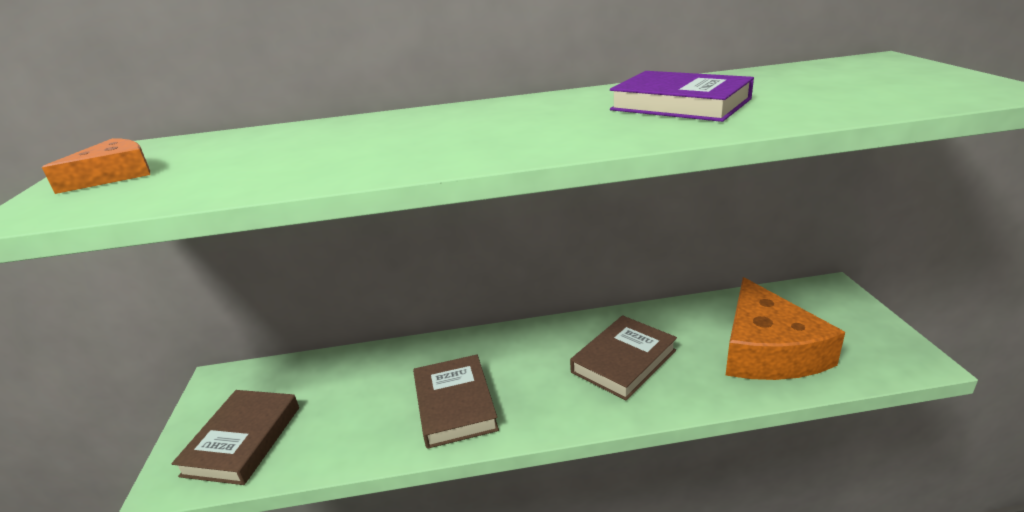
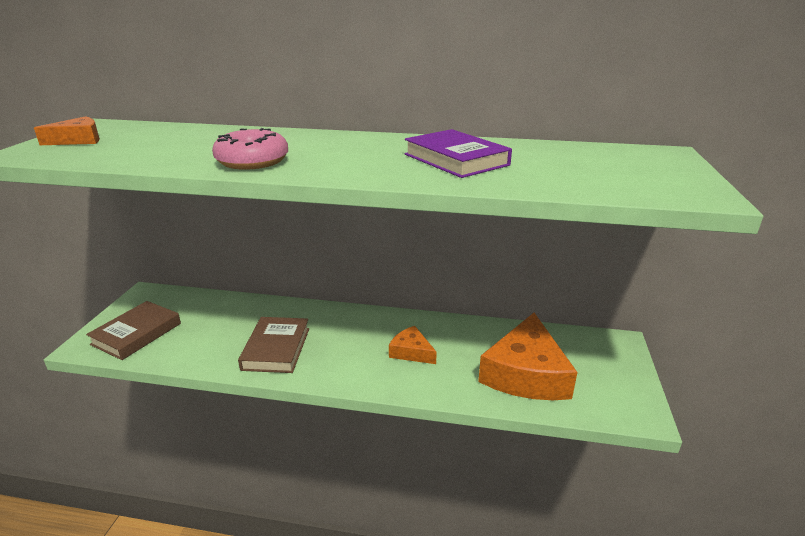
camera: 15 degrees right, 0 degrees up
(426, 153) = (252, 161): none -> pink donut
(623, 361) = (411, 352): brown book -> orange cheese

